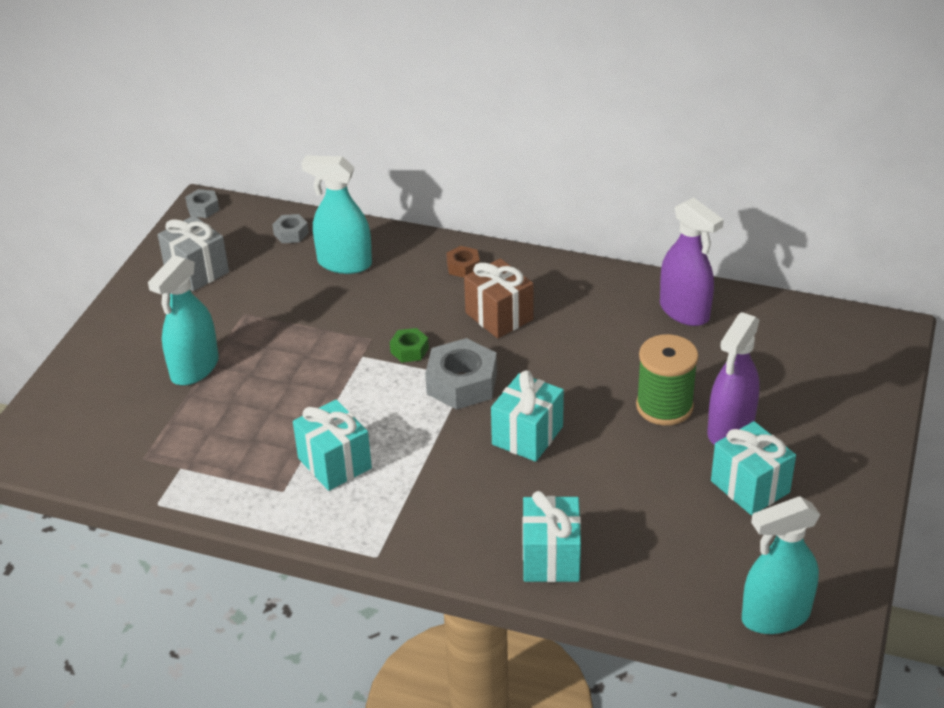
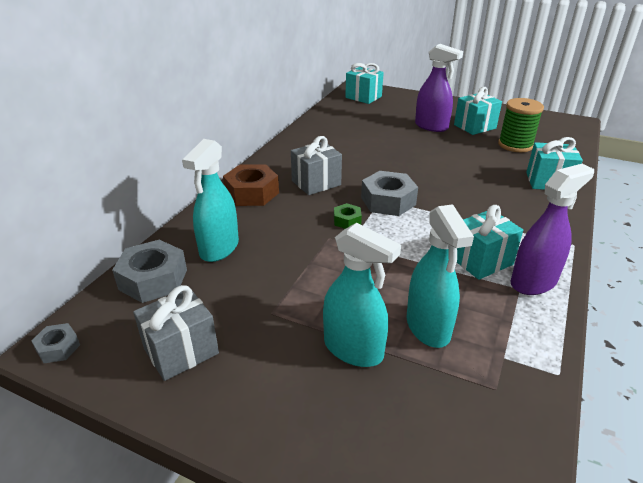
camera: 85 degrees left, 5 degrees down
(291, 233) = (153, 279): grey nut -> grey nut, size x1.91
(463, 267) = (252, 193): brown nut -> brown nut, size x1.91
(499, 316) = (316, 183): brown gift -> grey gift
(527, 435) = (441, 181): turquoise gift -> turquoise gift (363, 97)
(664, 406) = (412, 140): green spool -> green spool (515, 145)
(684, 311) = (328, 127): purple spray bottle -> purple spray bottle (533, 282)
(775, 616) = (564, 130): turquoise spray bottle -> turquoise spray bottle (428, 327)

